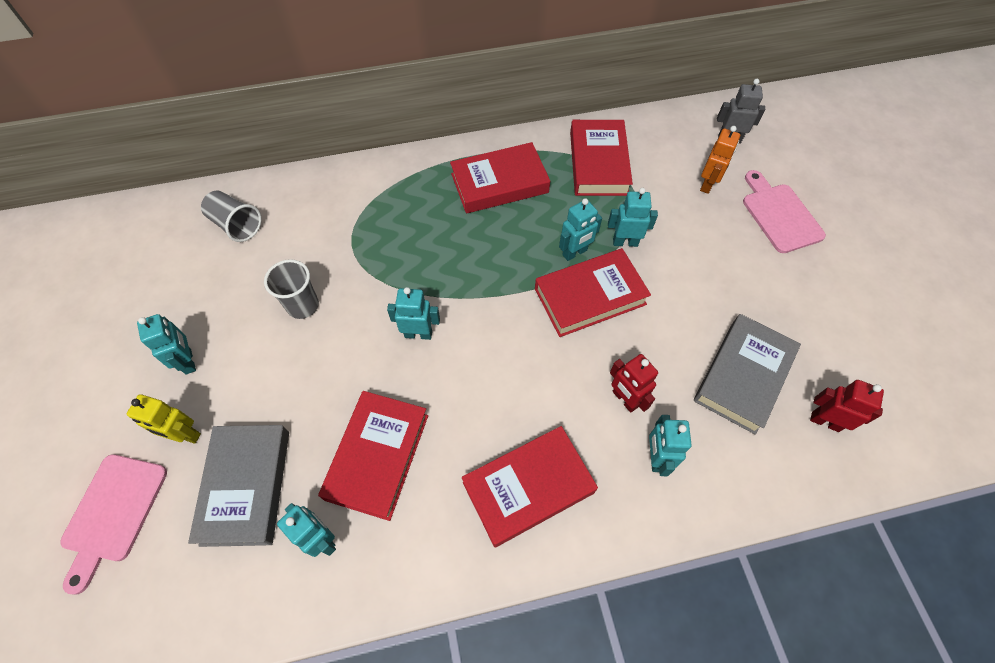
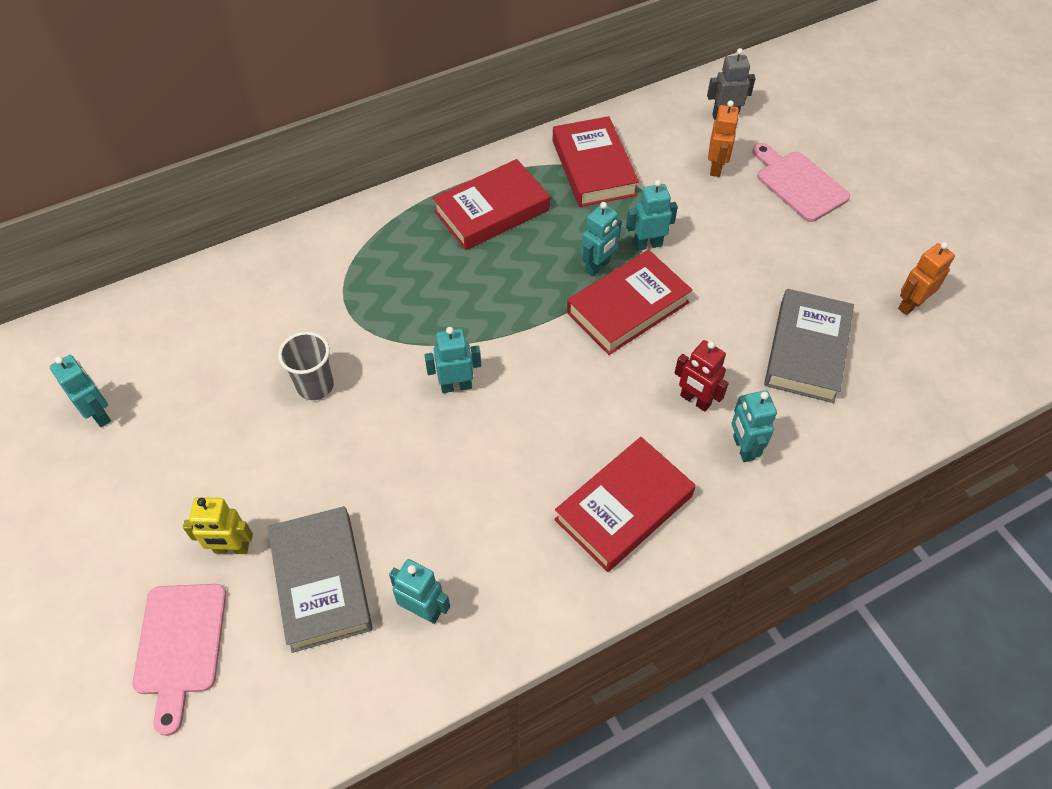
camera: 15 degrees left, 5 degrees down
(189, 361) = (205, 473): turquoise robot -> turquoise robot (100, 414)
(236, 225) = (204, 317): grey cup -> none
(378, 456) = (455, 517): red book -> none
(825, 421) = (897, 375): red robot -> none
(856, 354) = (910, 304): none -> orange robot

